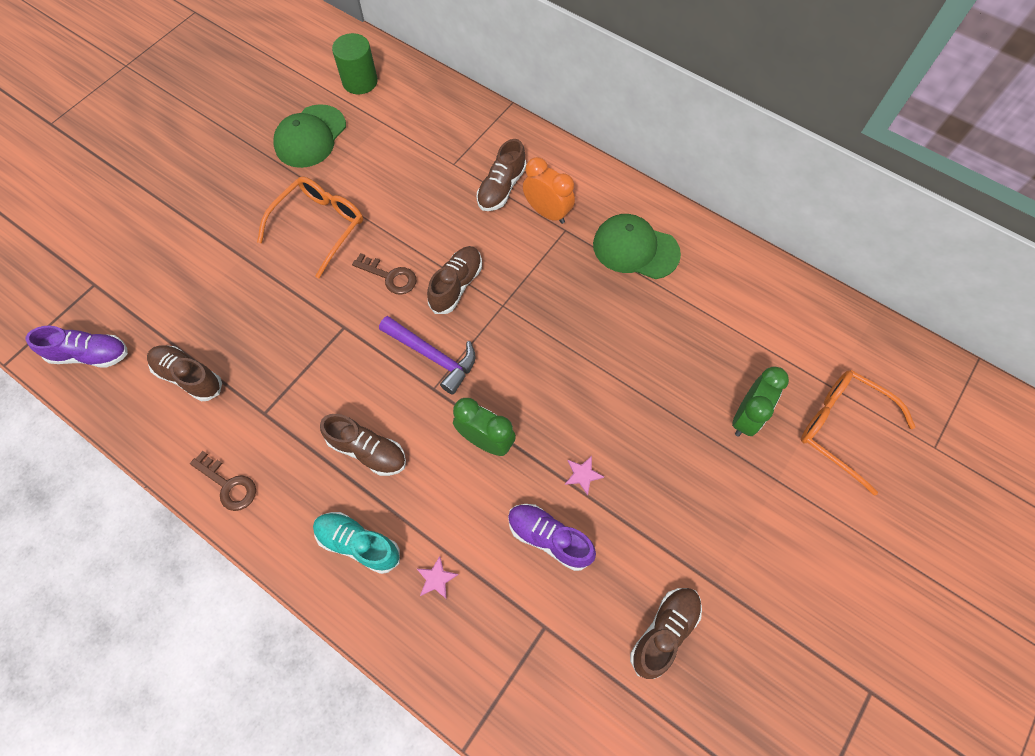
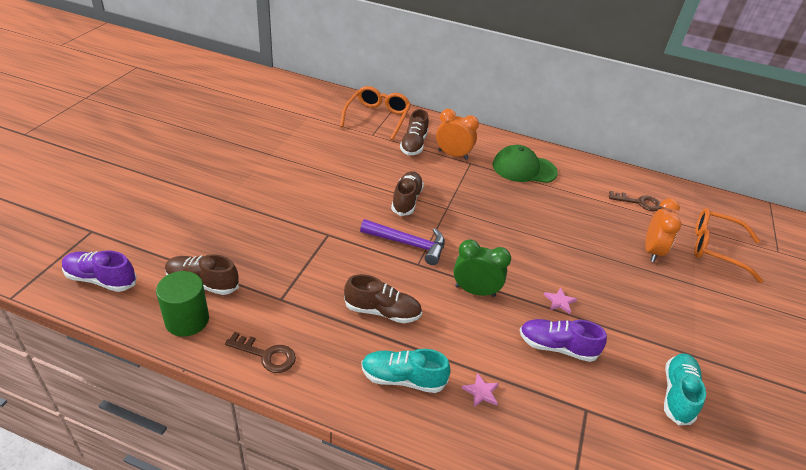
camera: 20 degrees left, 25 degrees down
(90, 355) = (101, 279): purple shoe -> purple shoe turned 150 degrees counterclockwise
(310, 136) = (256, 127): green cap -> none
(320, 226) = (284, 176): orange glasses -> orange glasses (377, 117)
(360, 81) = (283, 96): green cylinder -> green cylinder (187, 320)
(390, 276) = (352, 200): brown key -> brown key (639, 202)
(664, 632) = (677, 394): brown shoe -> turquoise shoe
(746, 417) = (651, 251): green clock -> orange clock

